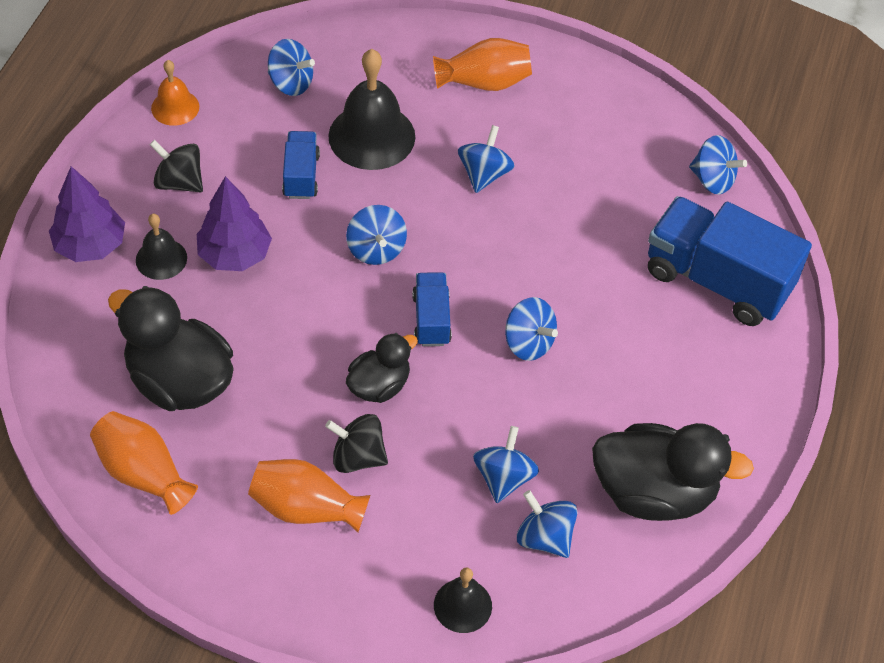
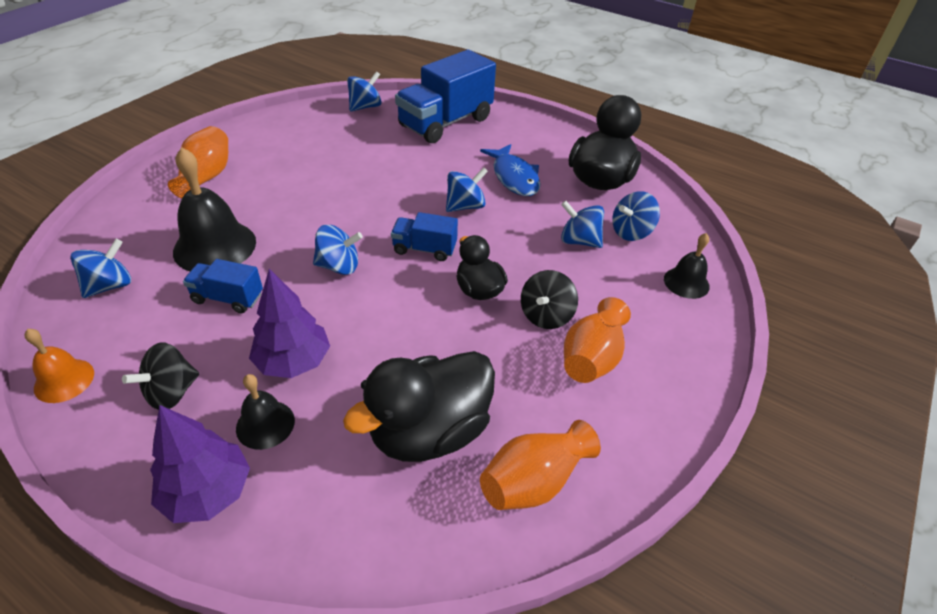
camera: 75 degrees left, 10 degrees down
(484, 174) = (298, 195): blue spinning top -> none
(615, 386) = (514, 177): none -> blue fish

